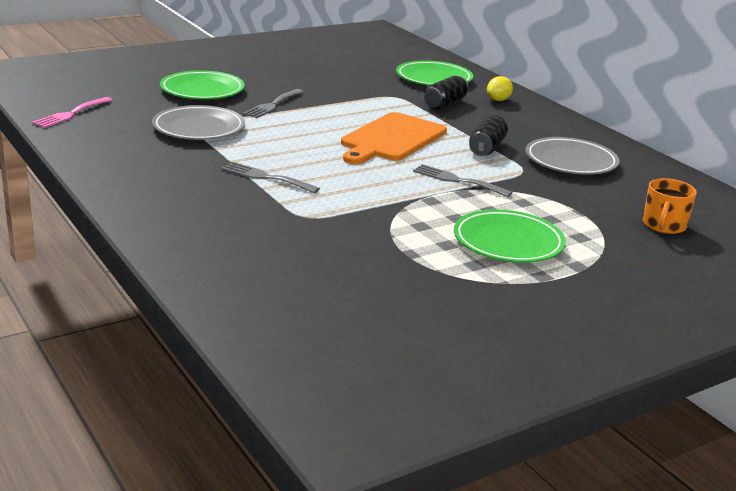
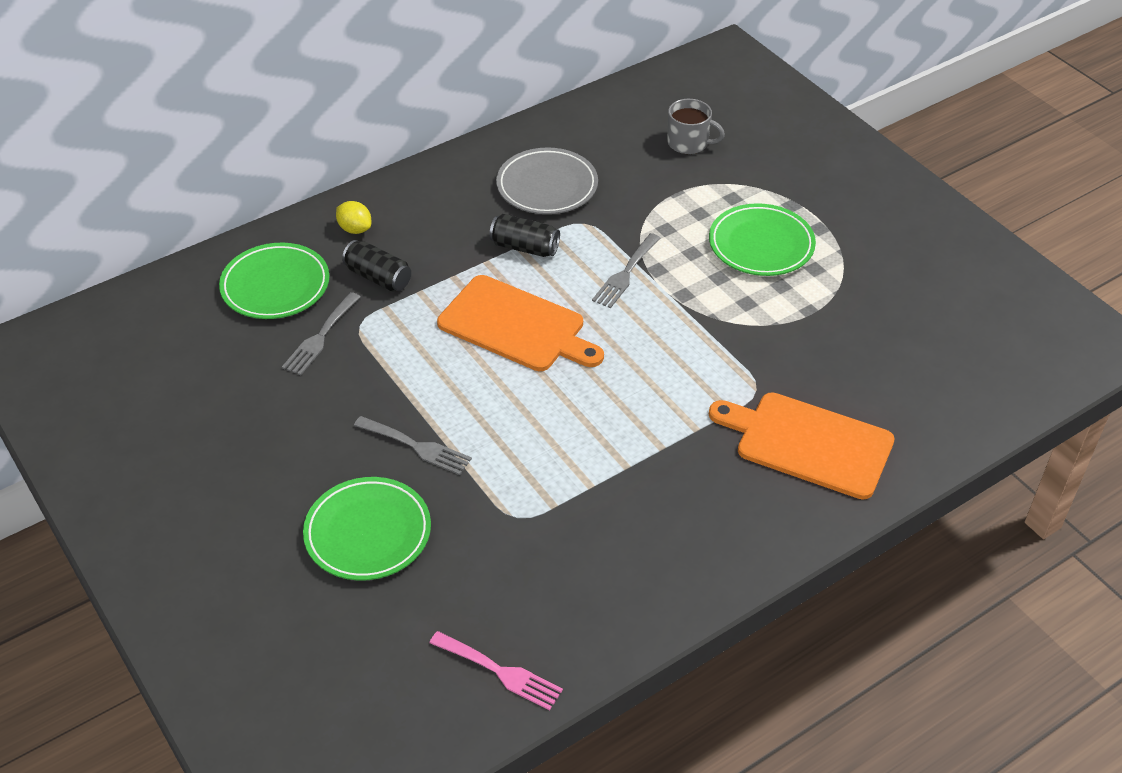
camera: 90 degrees left, 20 degrees up
(198, 128) = (524, 514): grey plate -> none
(233, 230) = (808, 443): none -> orange cutting board
(266, 177) = (665, 430): grey fork -> grey fork (320, 337)
(664, 225) = (689, 143): orange mug -> grey mug

